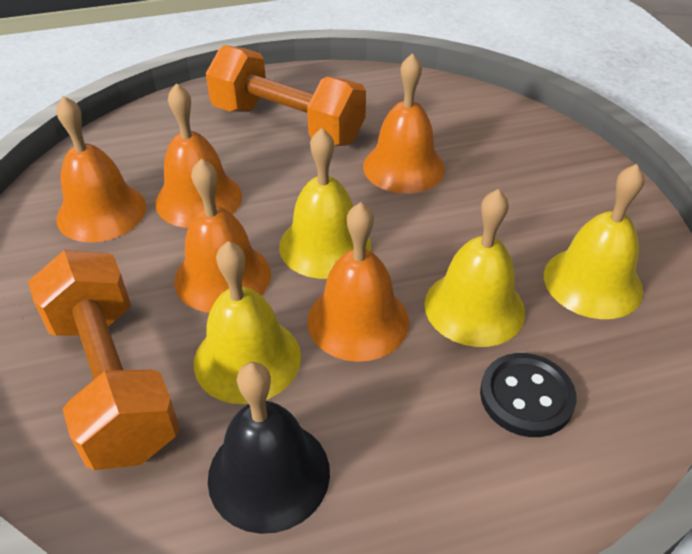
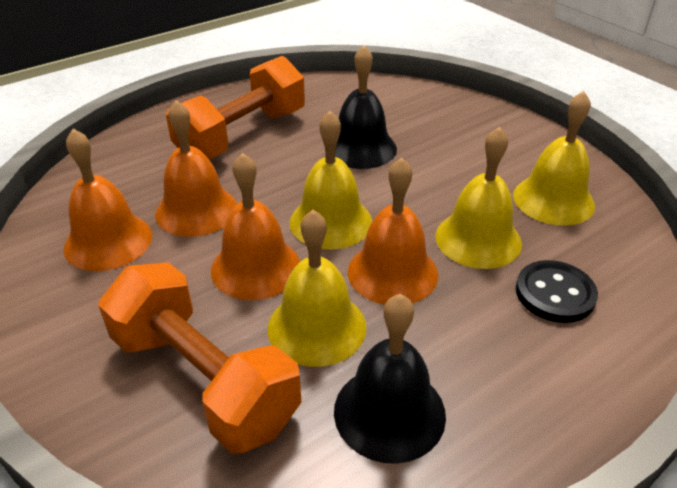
camera: 20 degrees left, 5 degrees down
(287, 125) = (242, 135): orange dumbbell -> orange dumbbell turned 60 degrees counterclockwise
(403, 167) = (361, 148): orange bell -> black bell

